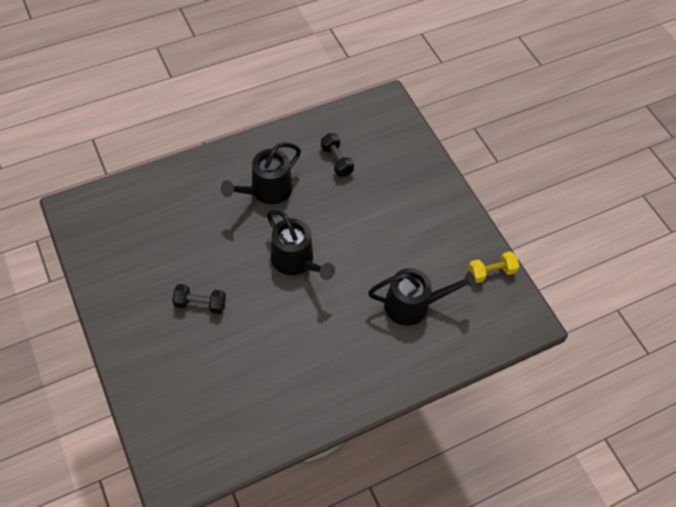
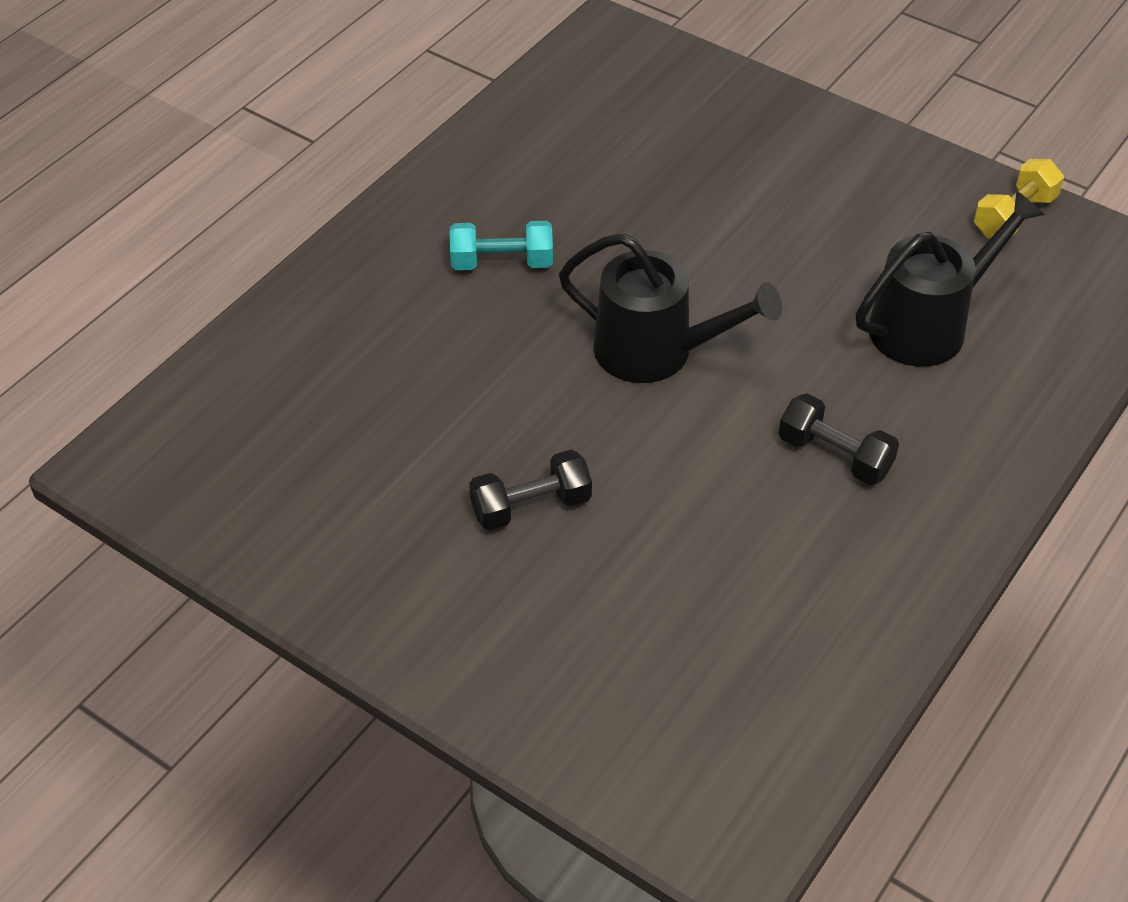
camera: 25 degrees left, 10 degrees down
(266, 191) = (502, 262): black watering can -> turquoise dumbbell
(336, 161) = (594, 160): black dumbbell -> black dumbbell (835, 455)

